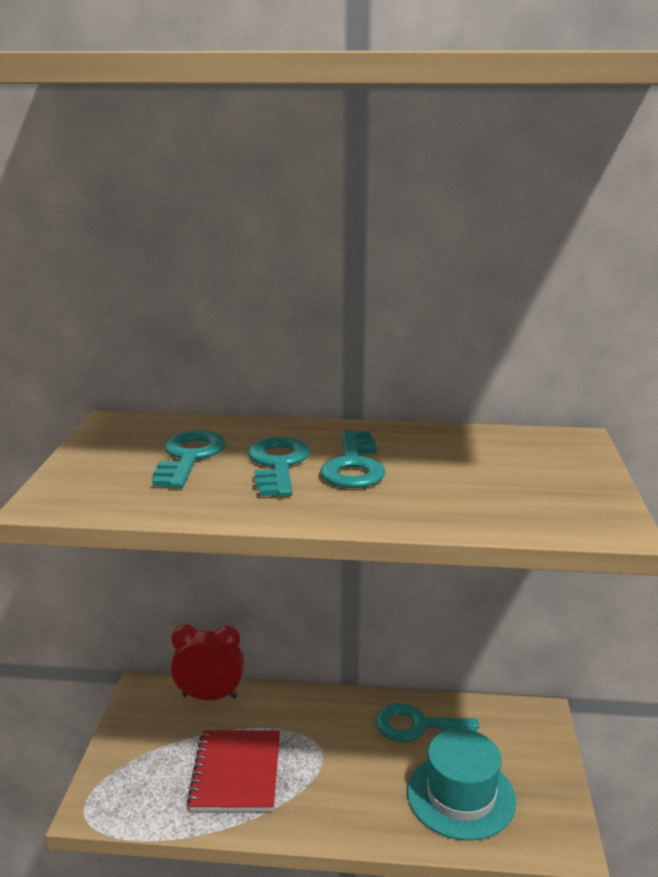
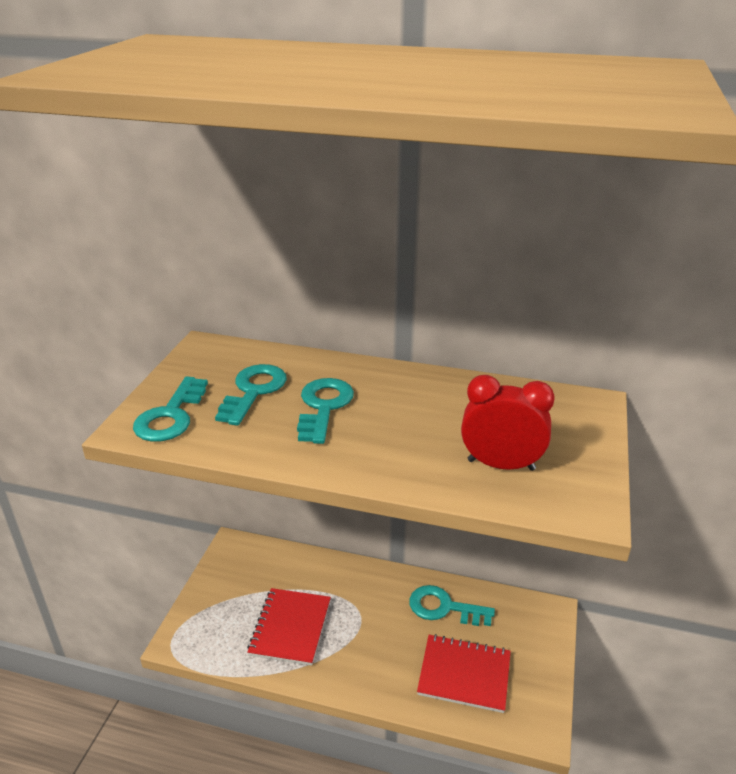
camera: 10 degrees right, 10 degrees up
(209, 696) = (283, 557): red clock -> red clock (501, 465)
(353, 466) = (386, 415): turquoise key -> turquoise key (171, 416)
(461, 796) = (464, 674): turquoise hat -> red notebook

